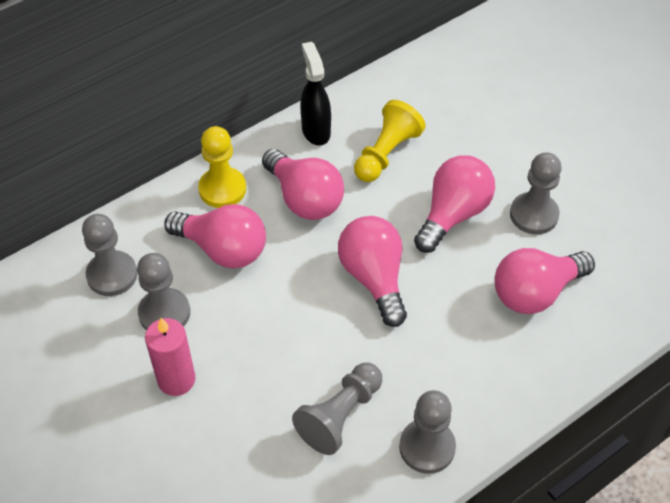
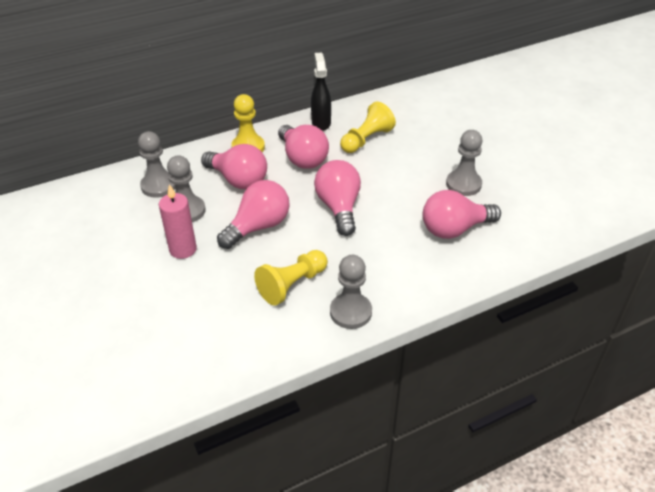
camera: 10 degrees right, 10 degrees down
(340, 415) = (292, 285): grey pawn -> yellow pawn
(453, 214) = (405, 178): pink light bulb -> pink light bulb (258, 227)

